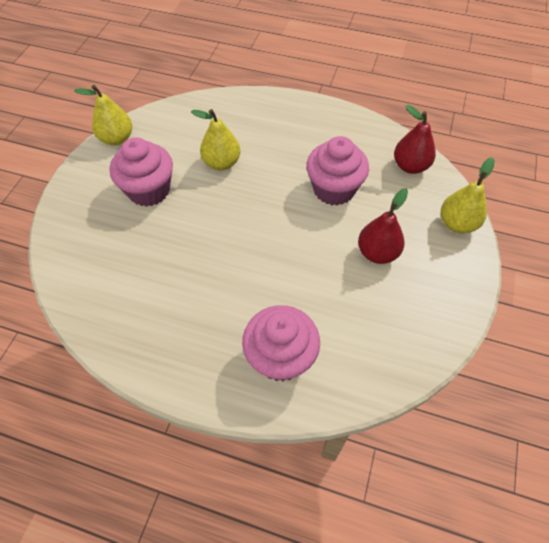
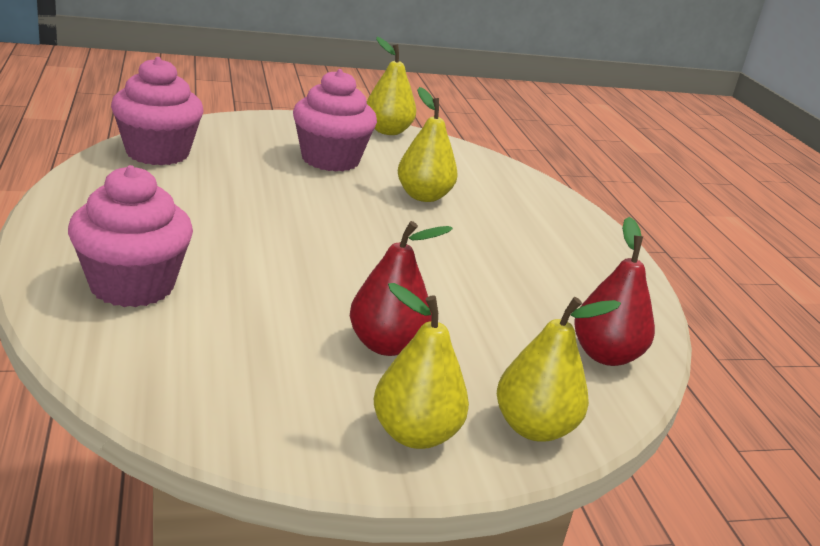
camera: 55 degrees right, 30 degrees down
(334, 189) = (472, 287): pink cupcake -> pink cupcake (157, 153)
(451, 272) = (415, 434): none -> yellow pear

